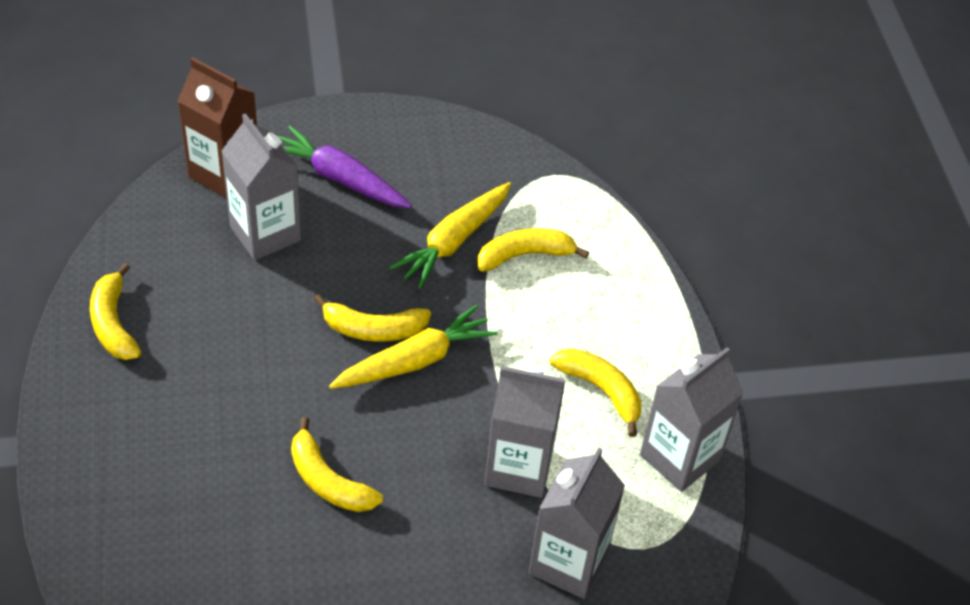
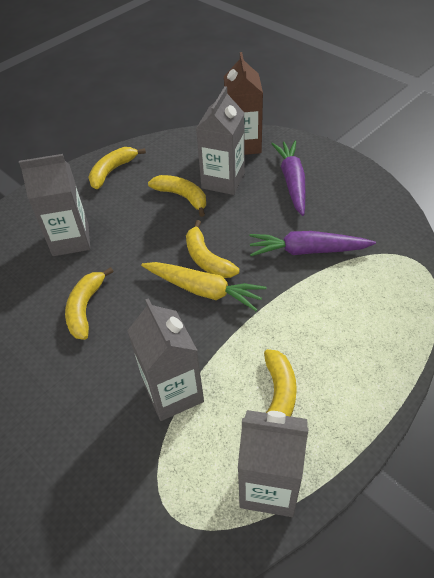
camera: 60 degrees right, 0 degrees up
(454, 241) = (307, 251): yellow carrot -> purple carrot
(525, 255) = (337, 287): yellow banana -> yellow banana (182, 197)
(568, 562) = (121, 472): grey carton -> grey carton (70, 240)

